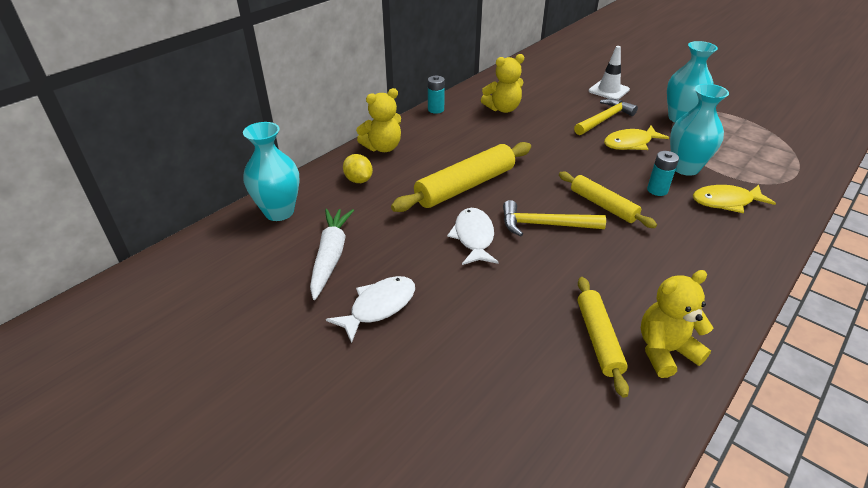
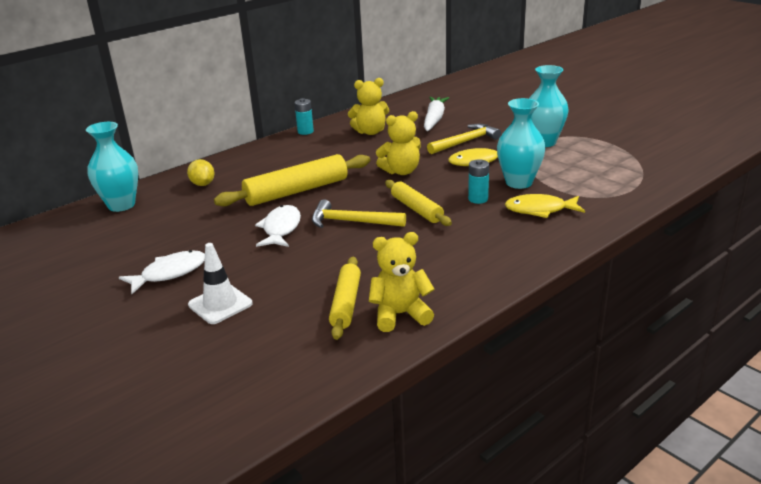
camera: 10 degrees right, 10 degrees down
(331, 256) = (148, 237): white carrot -> white carrot (434, 119)
(383, 147) = (238, 160): yellow teddy bear -> yellow teddy bear (401, 171)
(608, 90) = (486, 118): white traffic cone -> white traffic cone (220, 304)

